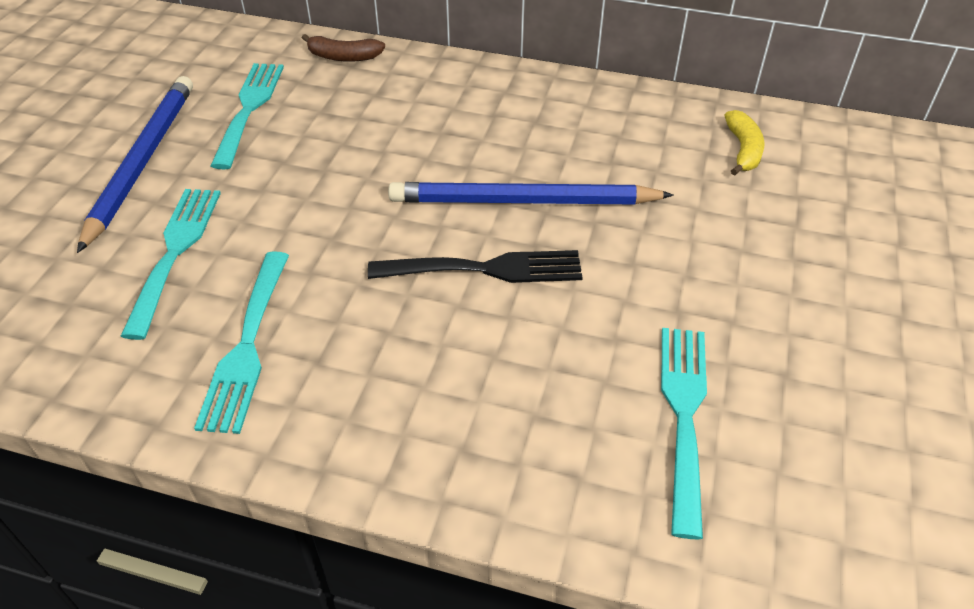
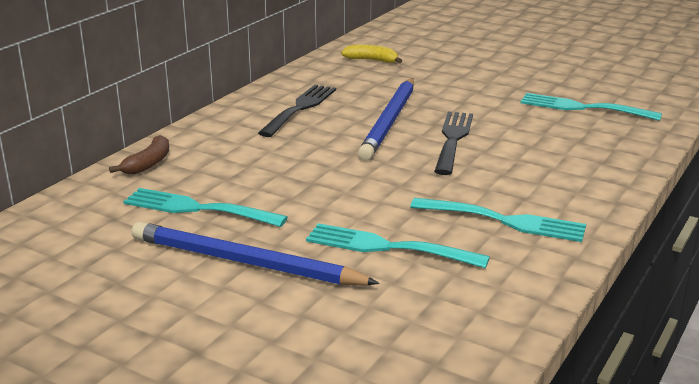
camera: 75 degrees left, 20 degrees down
(530, 121) = (300, 108): none -> black fork

